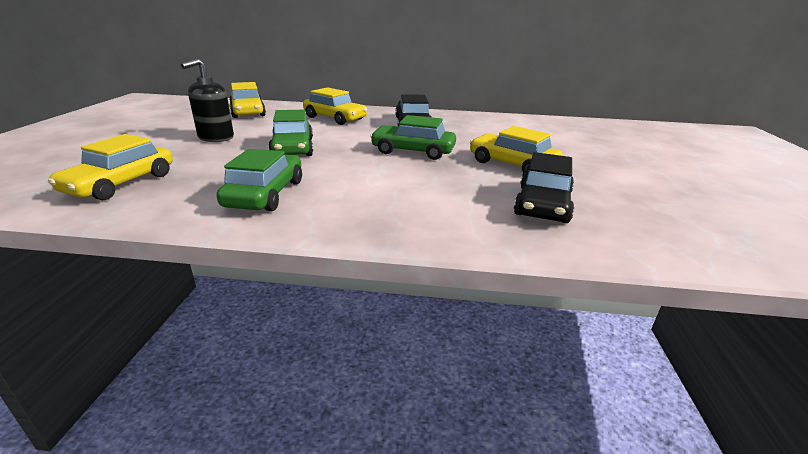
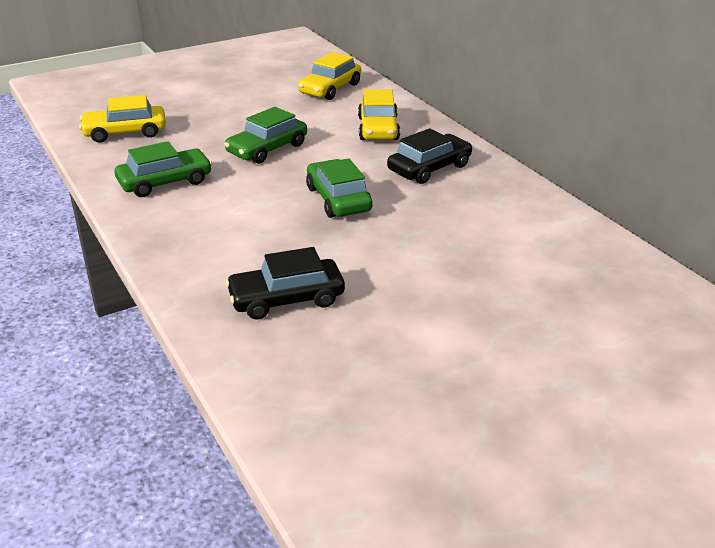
camera: 55 degrees right, 5 degrees up
(216, 137) = (246, 112): black soap dispenser -> none
(512, 164) = (375, 259): yellow car -> none

